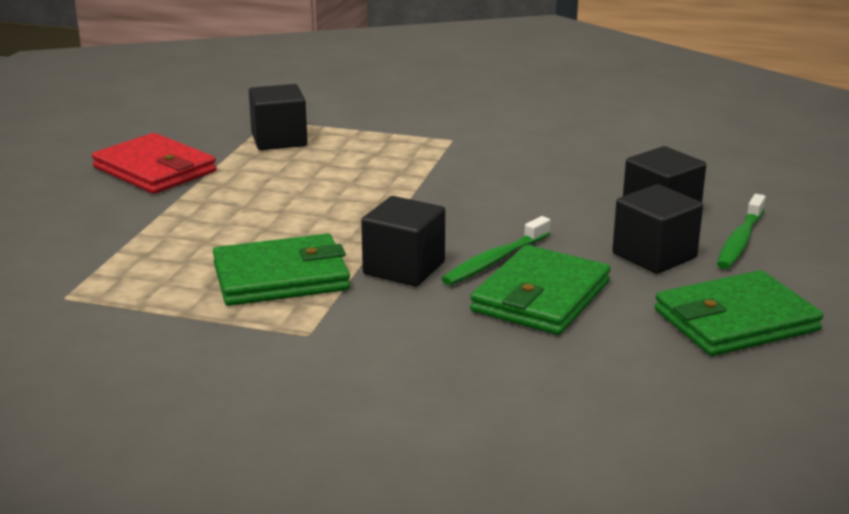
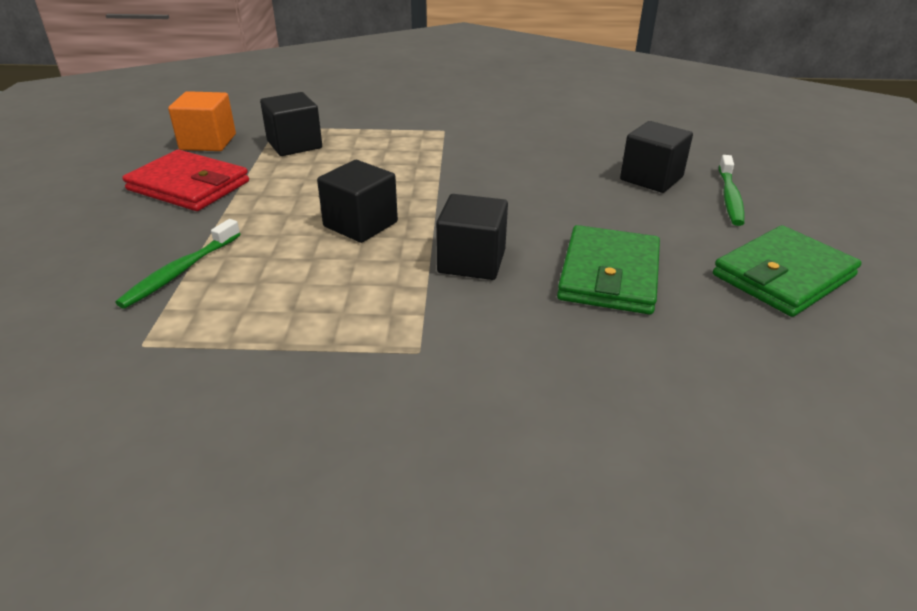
camera: 15 degrees left, 10 degrees up
(190, 129) = (208, 142): none -> orange cube
(281, 277) = (361, 287): green wallet -> none
(495, 260) = (547, 242): green toothbrush -> green toothbrush (180, 271)
(654, 256) = (674, 220): black cube -> black cube (360, 224)

